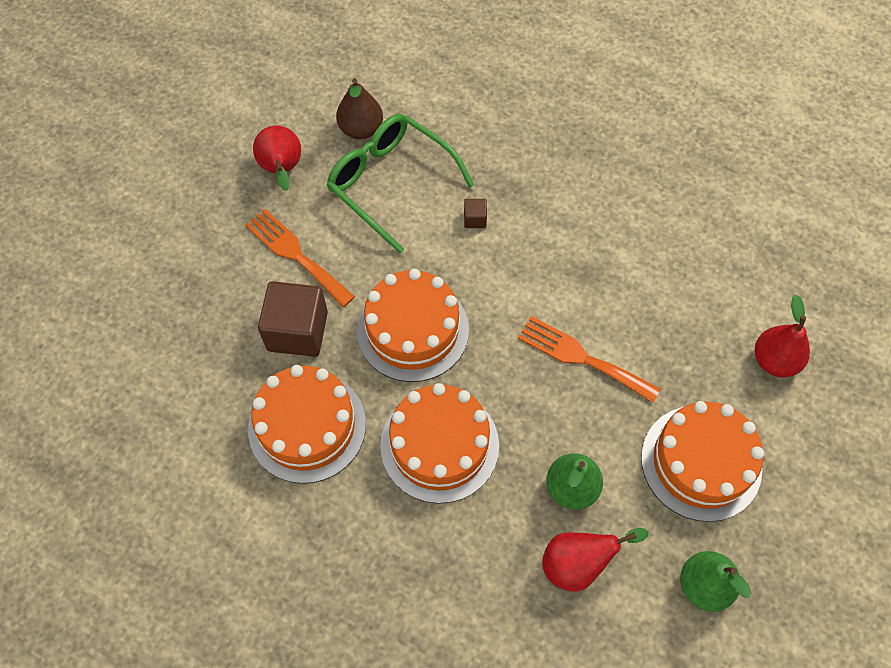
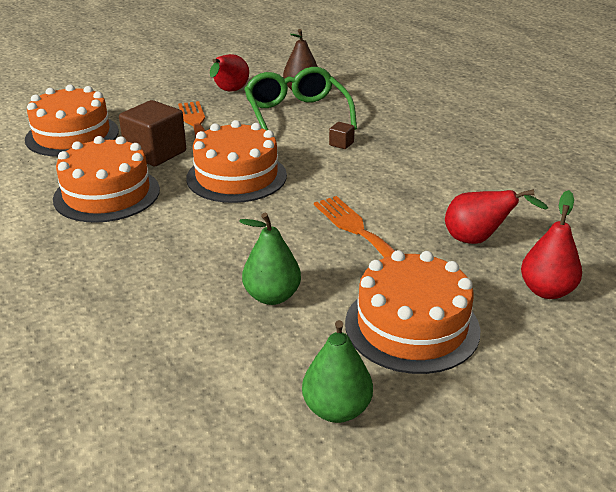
camera: 30 degrees right, 30 degrees down
(439, 445) = (190, 235): orange cake -> orange cake (72, 135)
(578, 564) = (228, 343): red pear -> red pear (478, 240)

